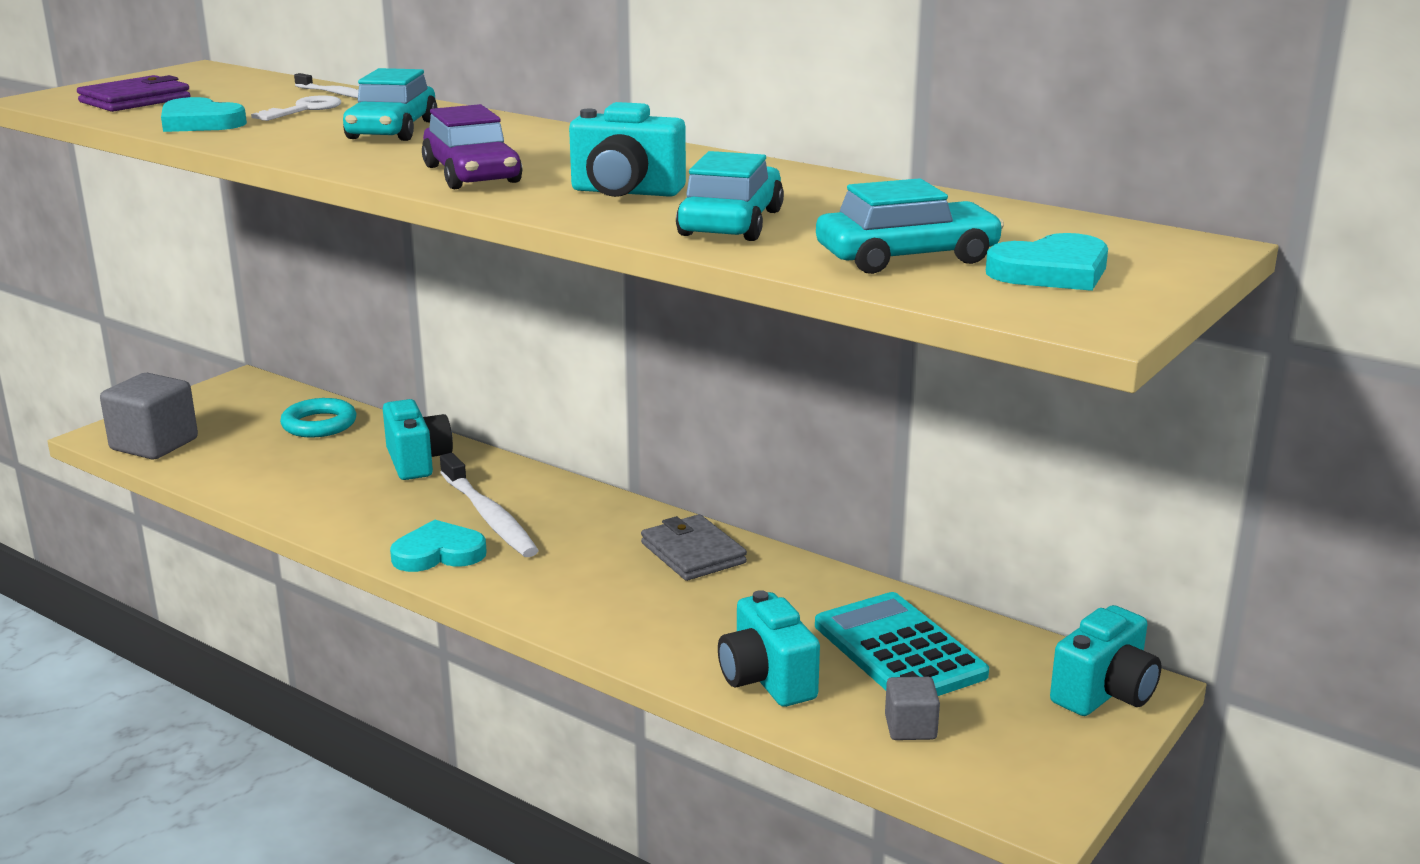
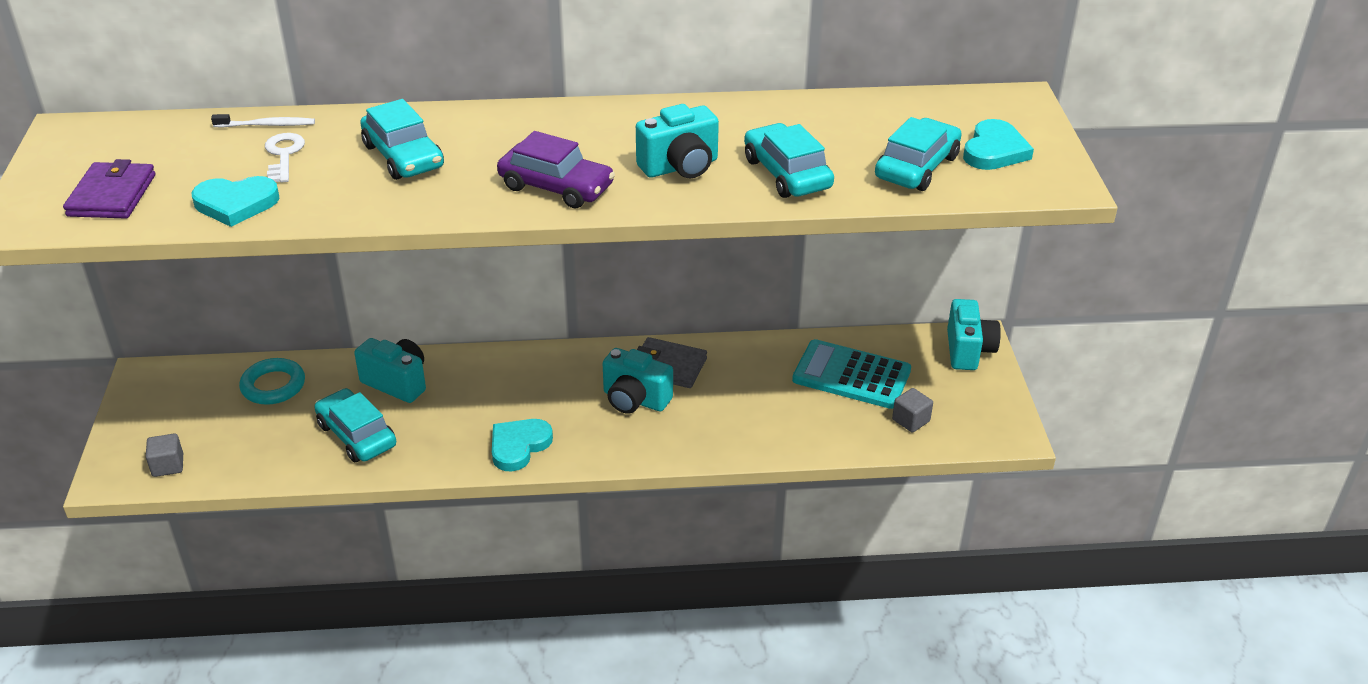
camera: 40 degrees left, 15 degrees up
(154, 444) = (168, 465): grey cube -> grey cube, size x0.52
(321, 484) = (357, 435): none -> turquoise car
(489, 516) = (510, 402): white toothbrush -> none
(766, 680) = (813, 430): turquoise camera -> turquoise camera (635, 400)

